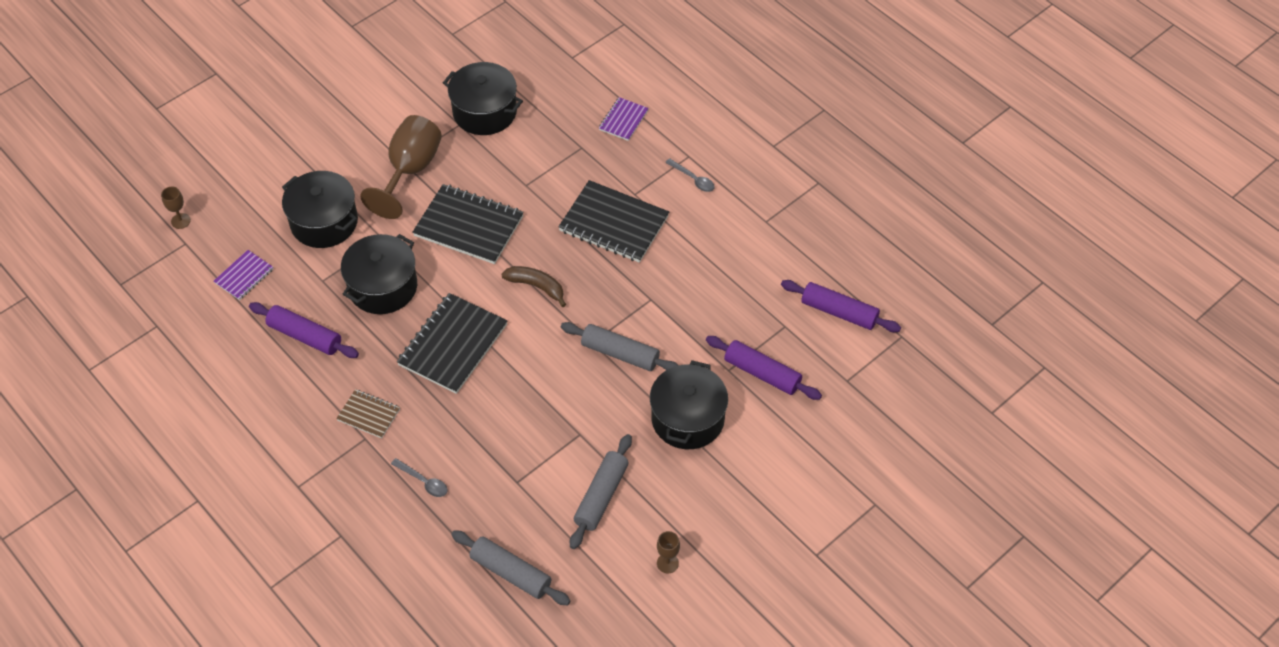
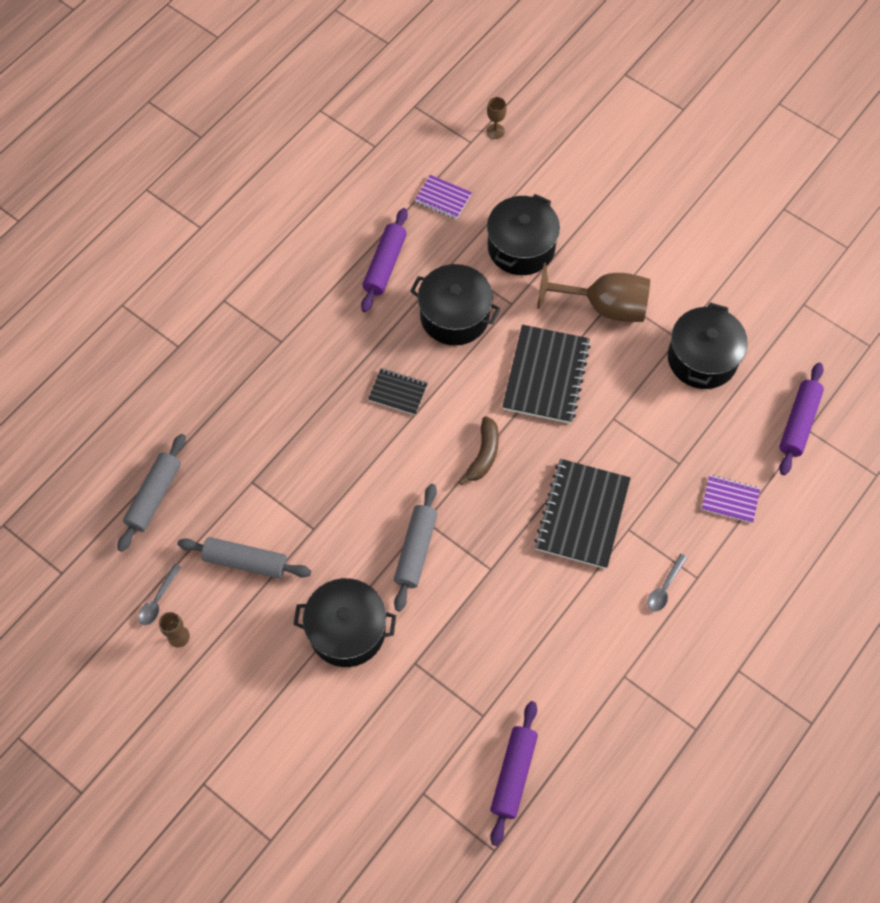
camera: 80 degrees right, 10 degrees up
(368, 414) = (307, 338): brown notebook -> none
(423, 481) = (241, 401): grey spoon -> grey spoon (158, 600)
(452, 345) = (398, 392): black notebook -> black notebook, size x0.52
(762, 373) = (416, 699): purple rolling pin -> purple rolling pin (798, 423)

